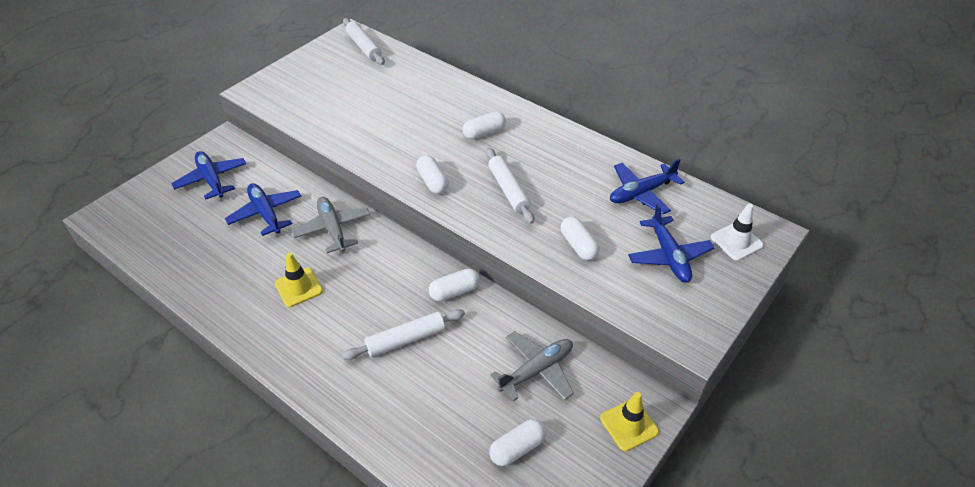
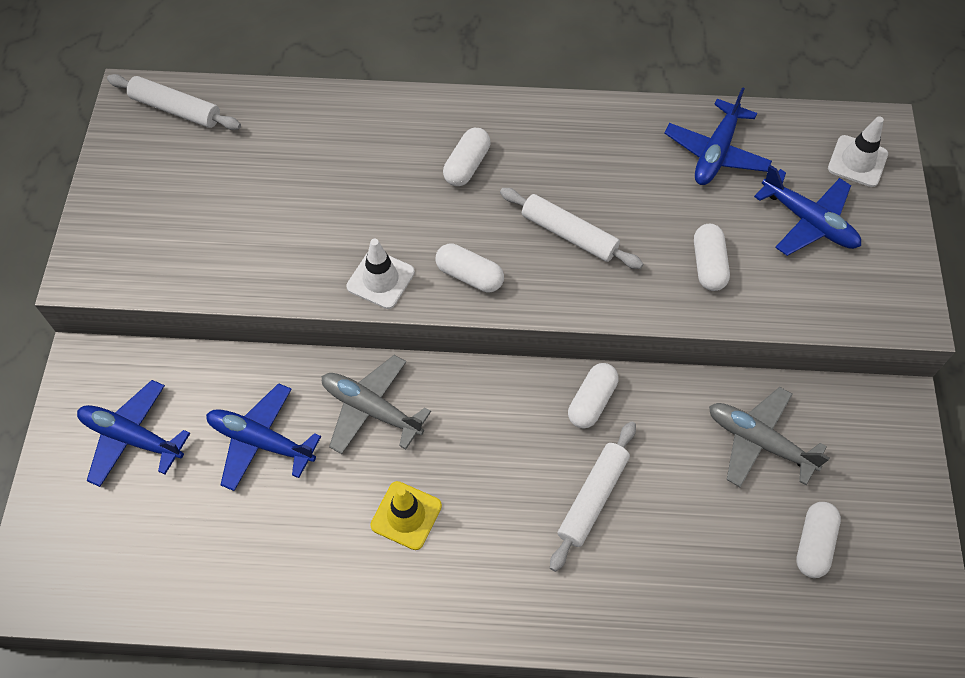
camera: 35 degrees left, 15 degrees up
(384, 160) = (380, 279): none -> white traffic cone
(537, 370) = (758, 441): grey plane -> grey plane turned 75 degrees counterclockwise
(578, 245) = (708, 265): white capsule -> white capsule turned 60 degrees clockwise
(629, 425) = (892, 443): yellow traffic cone -> none

